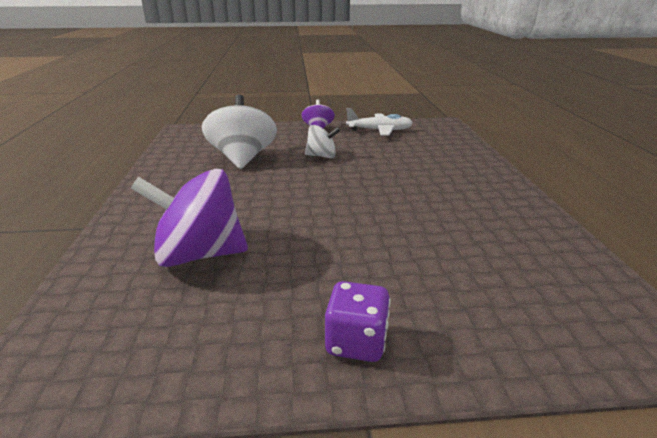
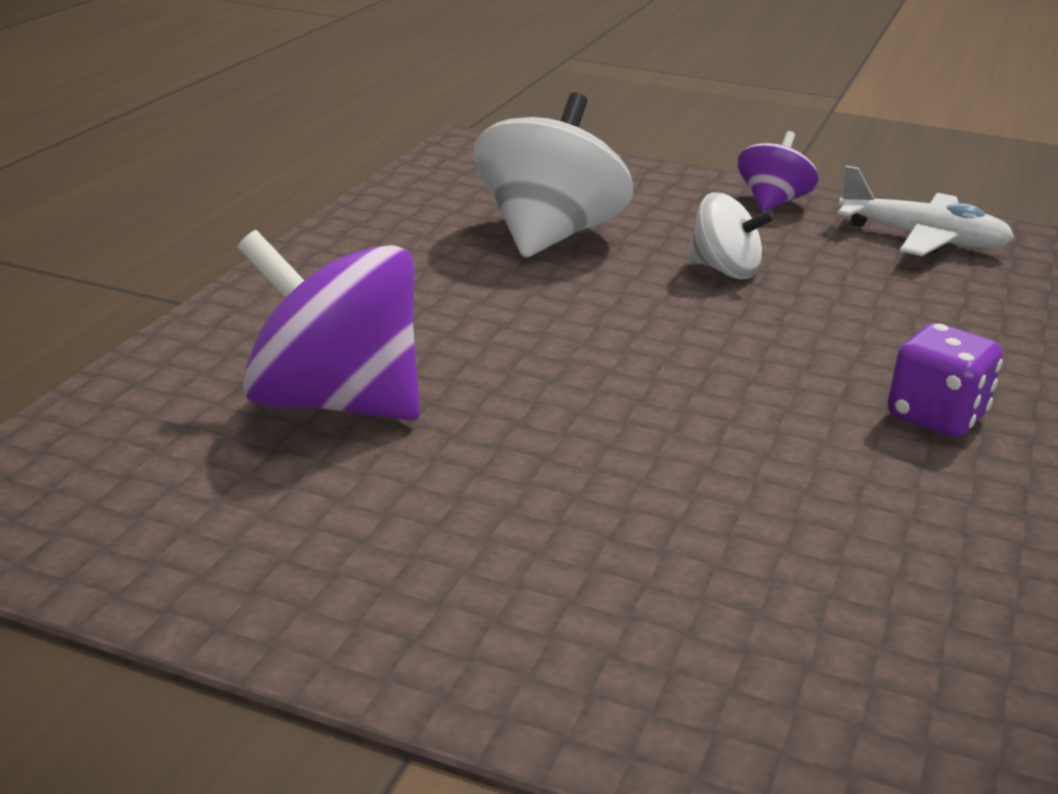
camera: 25 degrees right, 0 degrees up
(356, 342) = (487, 630): purple dice -> purple dice (936, 417)

